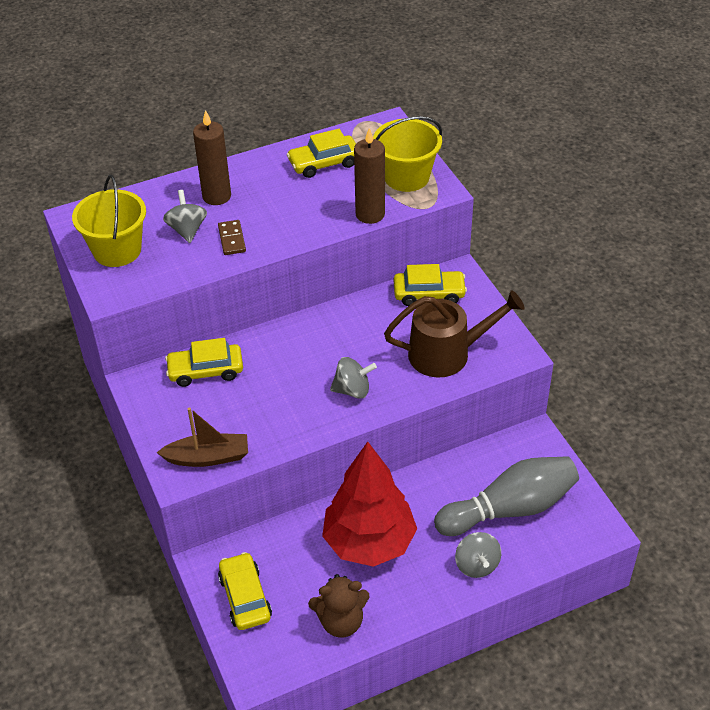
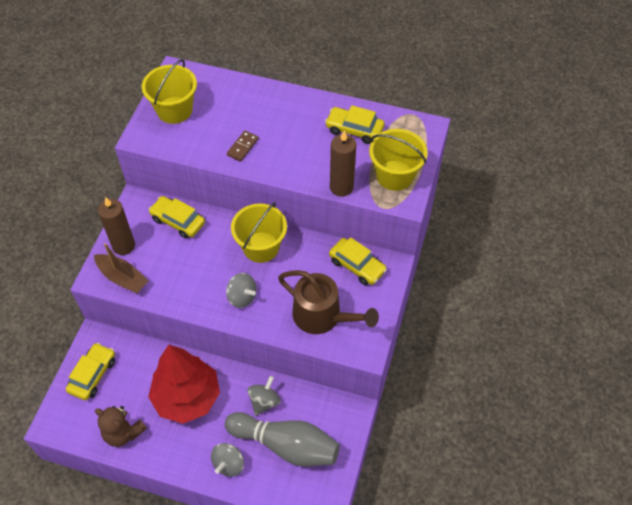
camera: 40 degrees right, 10 degrees up
(187, 230) = (225, 123): grey spinning top -> grey spinning top (264, 401)
(217, 196) = (266, 110): brown candle -> brown candle (123, 246)
(319, 337) = (261, 247): none -> yellow bucket

